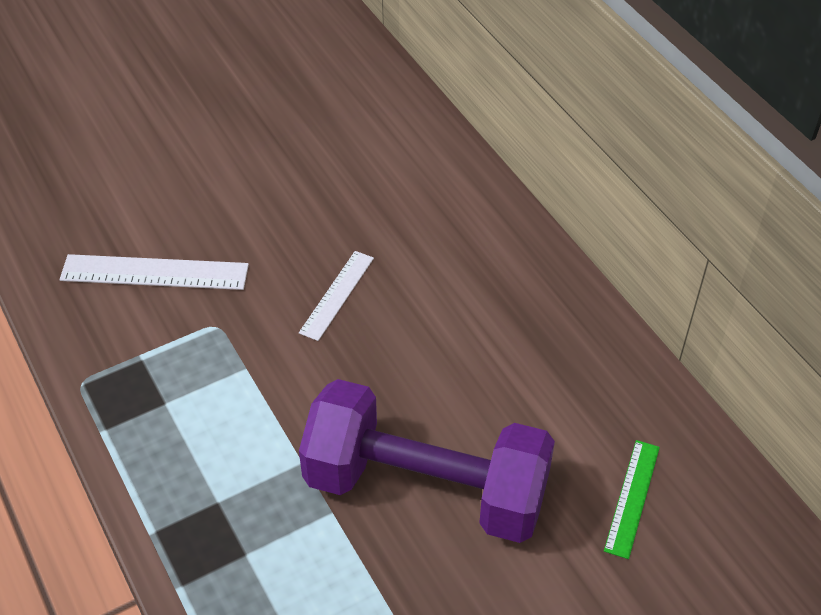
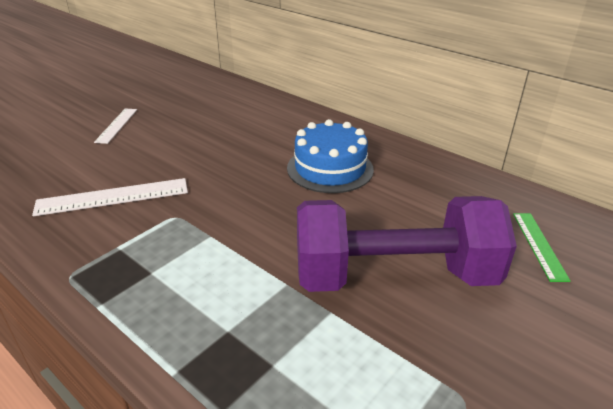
camera: 20 degrees left, 15 degrees down
(337, 295) = (258, 182): white ruler -> white ruler (116, 125)
(441, 294) = (330, 168): none -> blue cake

